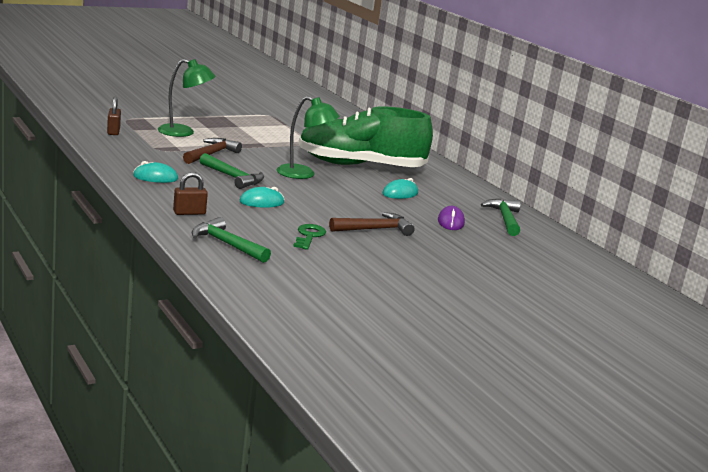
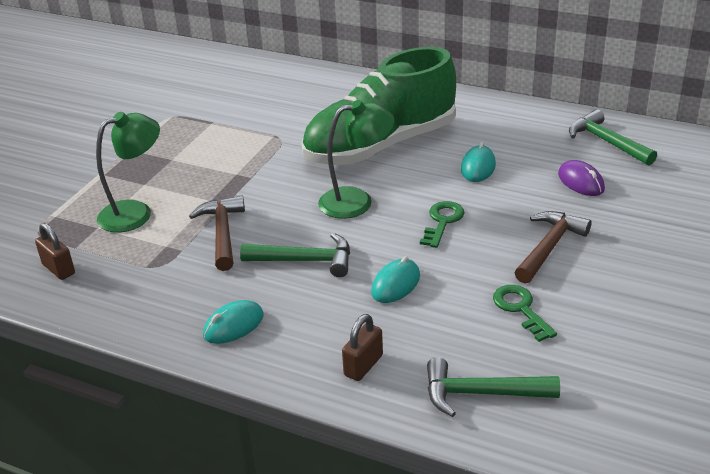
camera: 30 degrees left, 15 degrees up
(334, 198) = (442, 222): none -> green key

